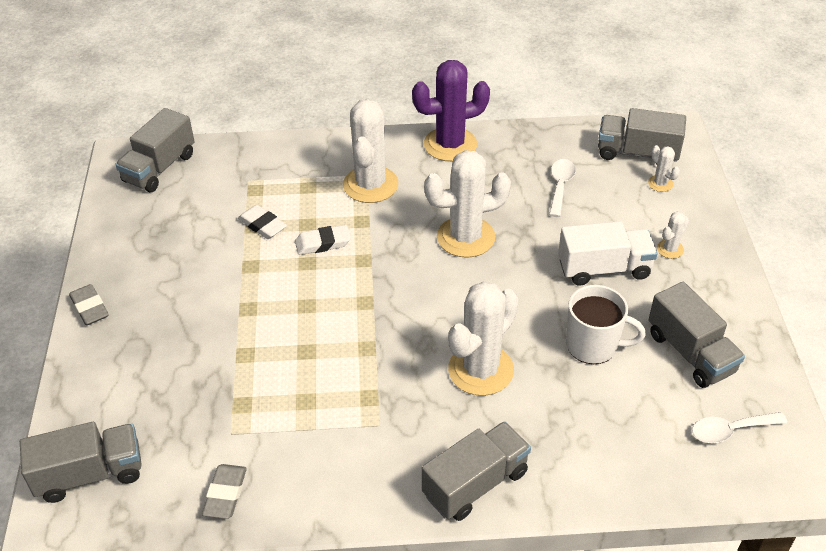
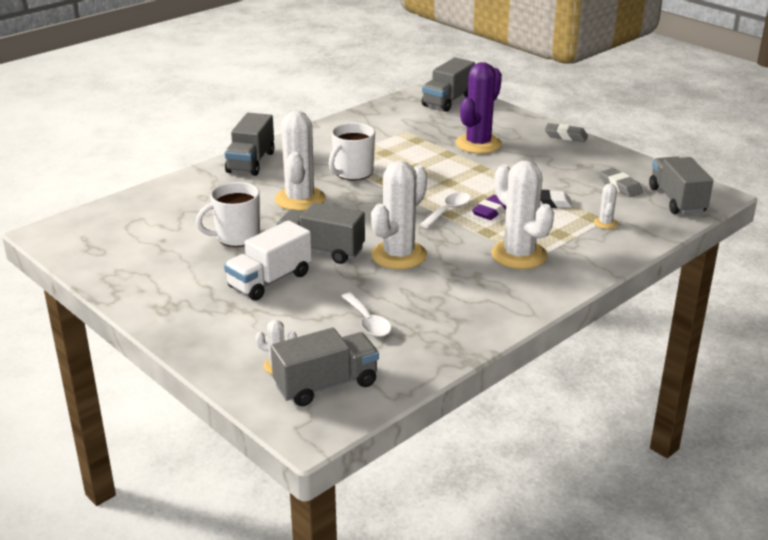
camera: 140 degrees right, 15 degrees down
(225, 494) = (375, 117): grey eraser -> grey eraser (620, 186)
(323, 243) = (491, 211): white eraser -> purple eraser
(380, 384) = (353, 172): none -> white mug
(450, 144) = (504, 311): purple cactus -> purple cactus (478, 144)
(670, 249) = (225, 316): white cactus -> white cactus (605, 223)
(690, 353) = (161, 260): grey truck -> grey truck (321, 250)
(730, 430) = (108, 234): white spoon -> white spoon (448, 211)

